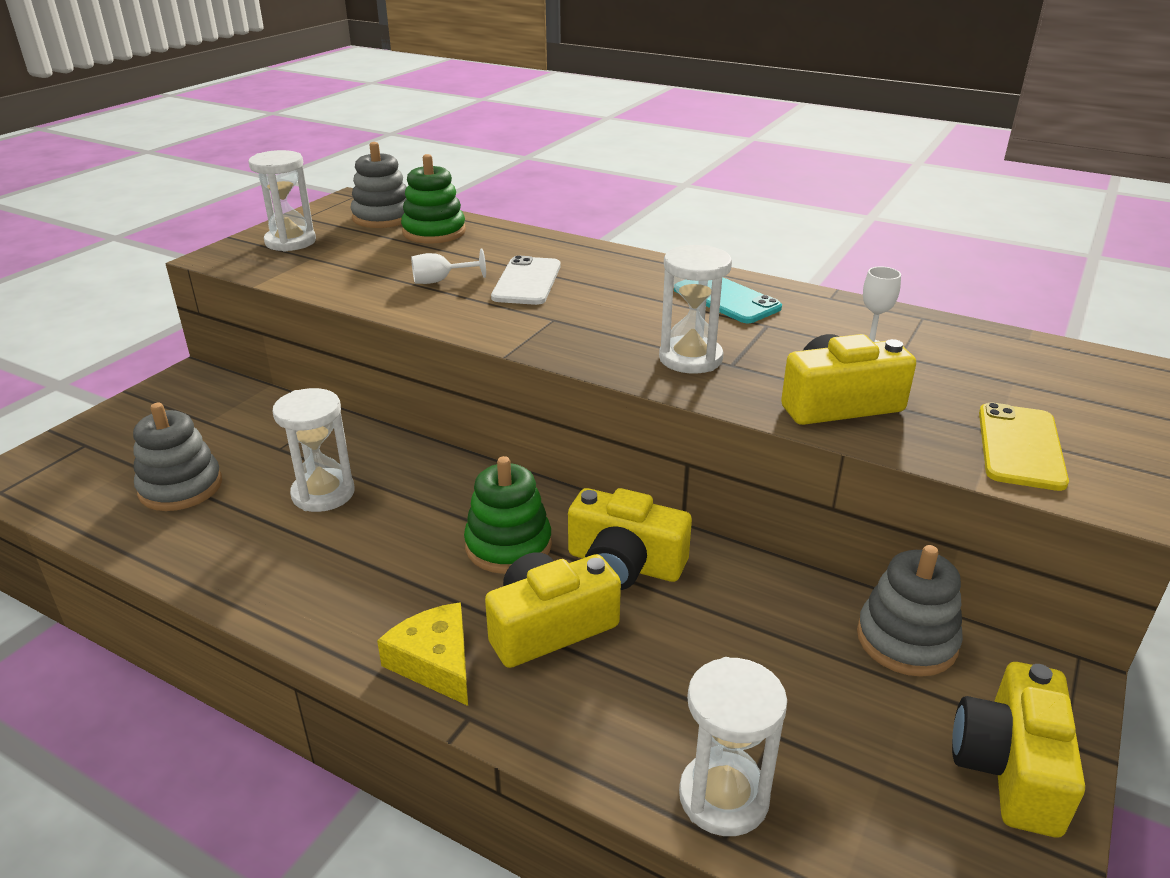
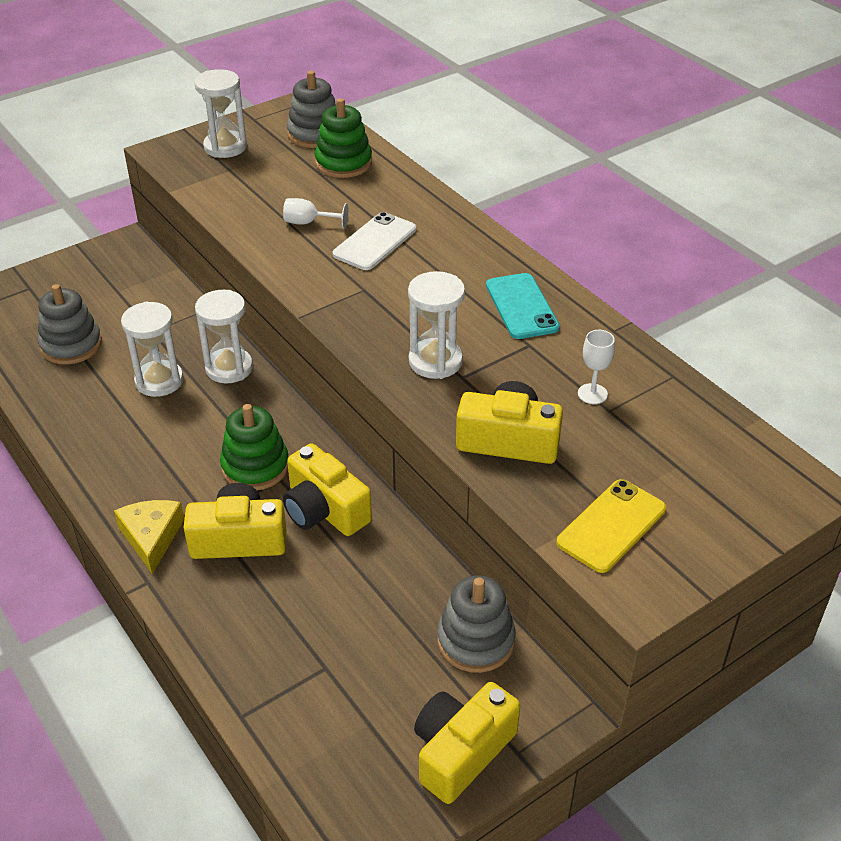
camera: 25 degrees right, 10 degrees up
(723, 797) = (261, 692): white hourglass -> white hourglass (229, 368)

